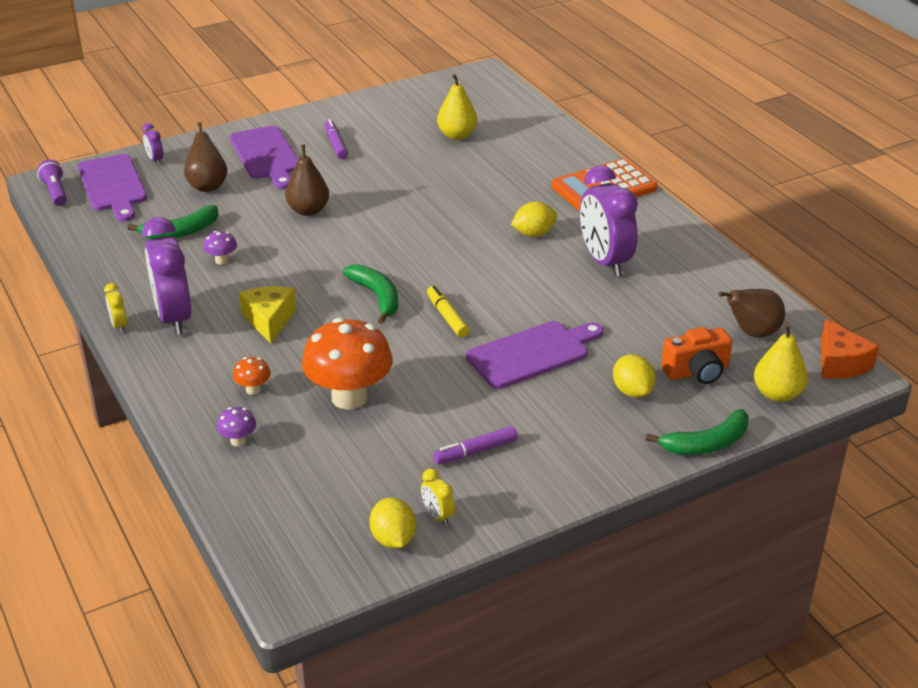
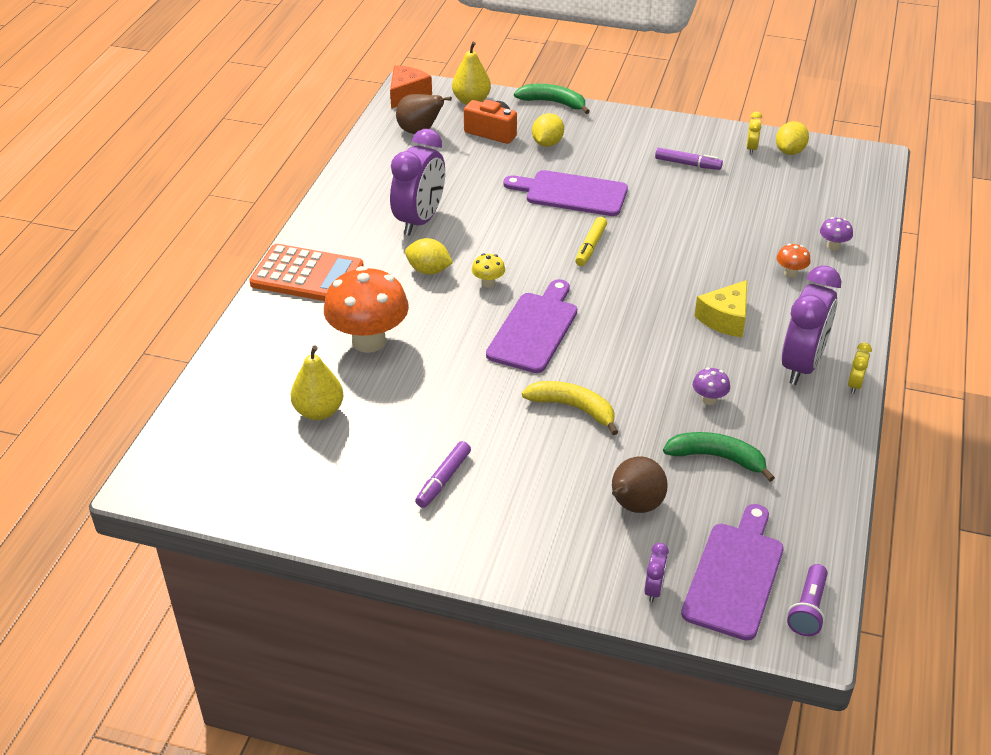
camera: 135 degrees left, 5 degrees up
(266, 155) = (529, 512): purple cutting board -> purple cutting board (534, 329)
(308, 210) = (573, 408): brown pear -> yellow banana
(349, 397) = (728, 232): orange mushroom -> orange mushroom (369, 341)
(377, 297) = (620, 290): green banana -> none
(479, 248) = (488, 283): none -> yellow mushroom

